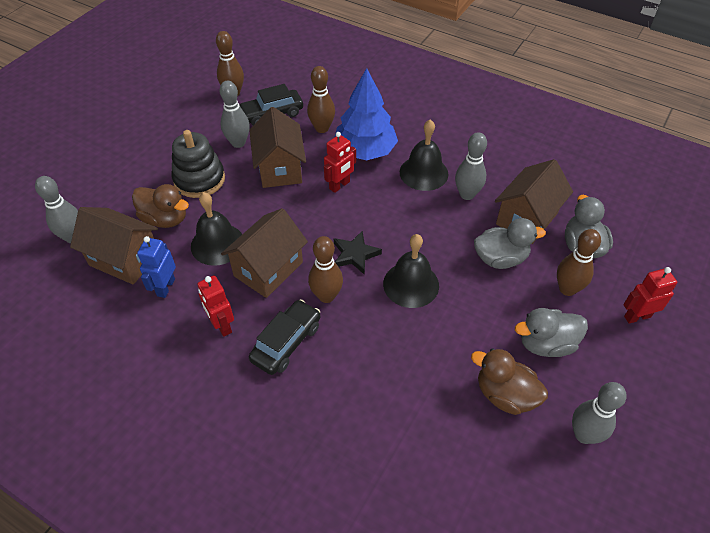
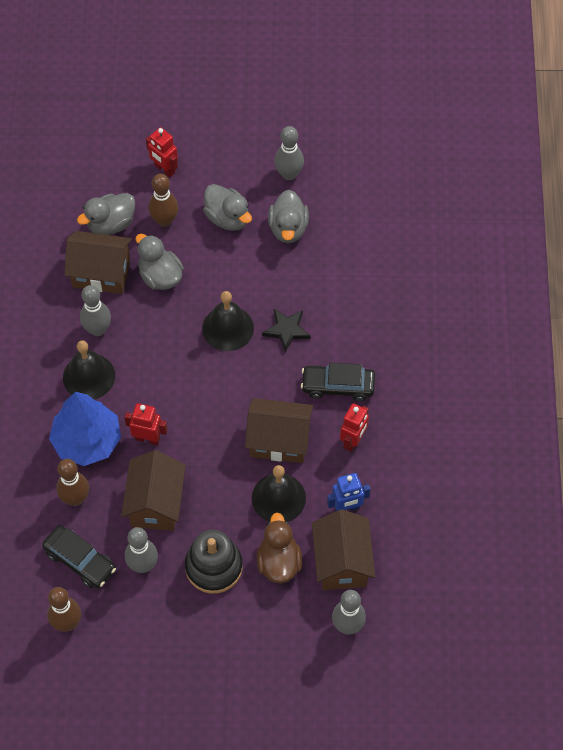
camera: 120 degrees left, 10 degrees up
(280, 168) = (156, 503): brown house -> brown house turned 45 degrees counterclockwise
(326, 296) = (278, 382): brown bowling pin -> none
(355, 254) = (222, 383): black star -> black star (286, 330)
(505, 395) = (288, 228): brown duck -> grey duck

